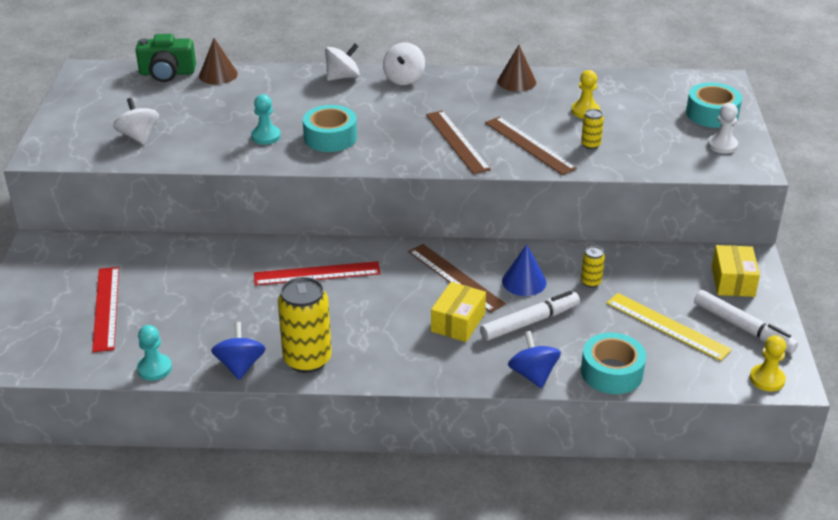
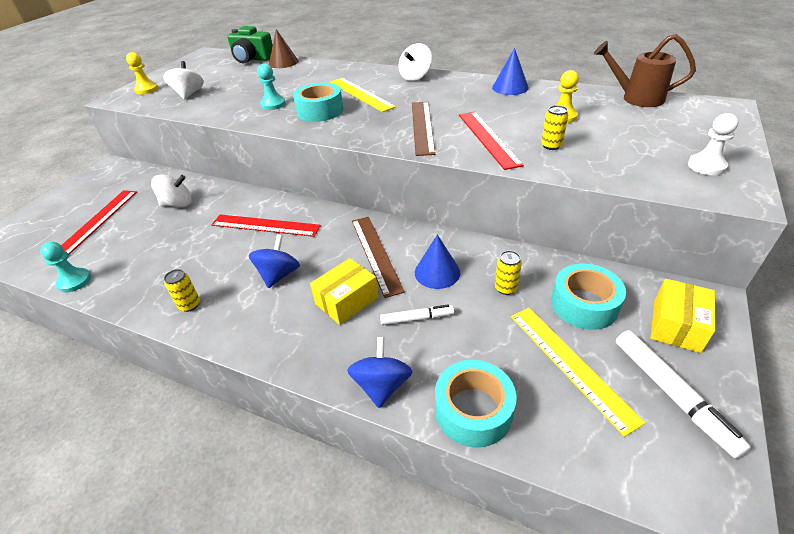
camera: 25 degrees right, 5 degrees up
(240, 365) = (135, 296): blue spinning top -> blue spinning top (279, 275)
(307, 359) = (189, 305): yellow can -> yellow can, size x0.47
(342, 77) = (369, 71): white spinning top -> white spinning top (178, 204)
(358, 110) = (360, 94): none -> yellow ruler
(516, 81) = (510, 87): brown cone -> blue cone
(529, 145) = (488, 138): brown ruler -> red ruler
(530, 322) = (416, 318): white marker -> white marker, size x0.61
(644, 81) = (636, 98): none -> brown watering can
(712, 114) = (703, 134): turquoise tape -> turquoise tape (584, 304)
(767, 379) = (686, 490): yellow pawn -> yellow pawn (146, 89)

